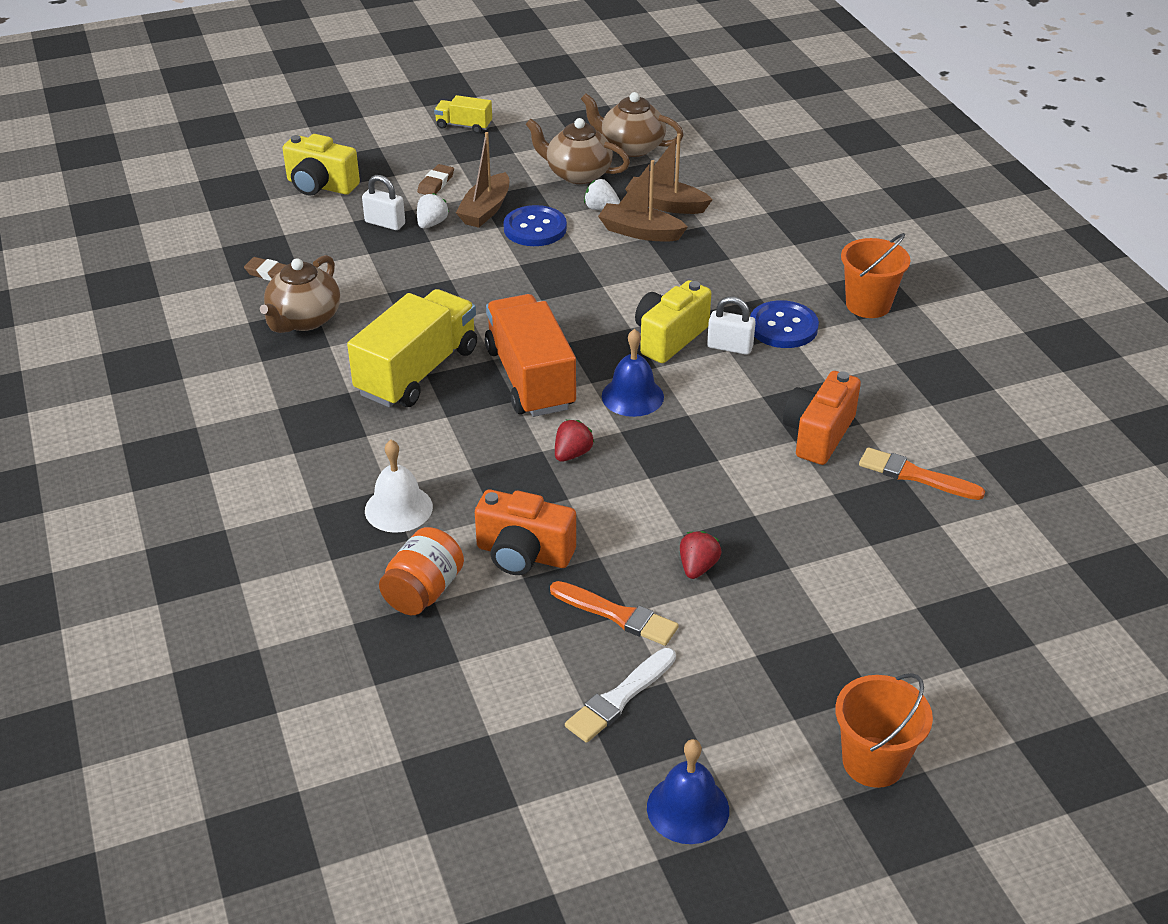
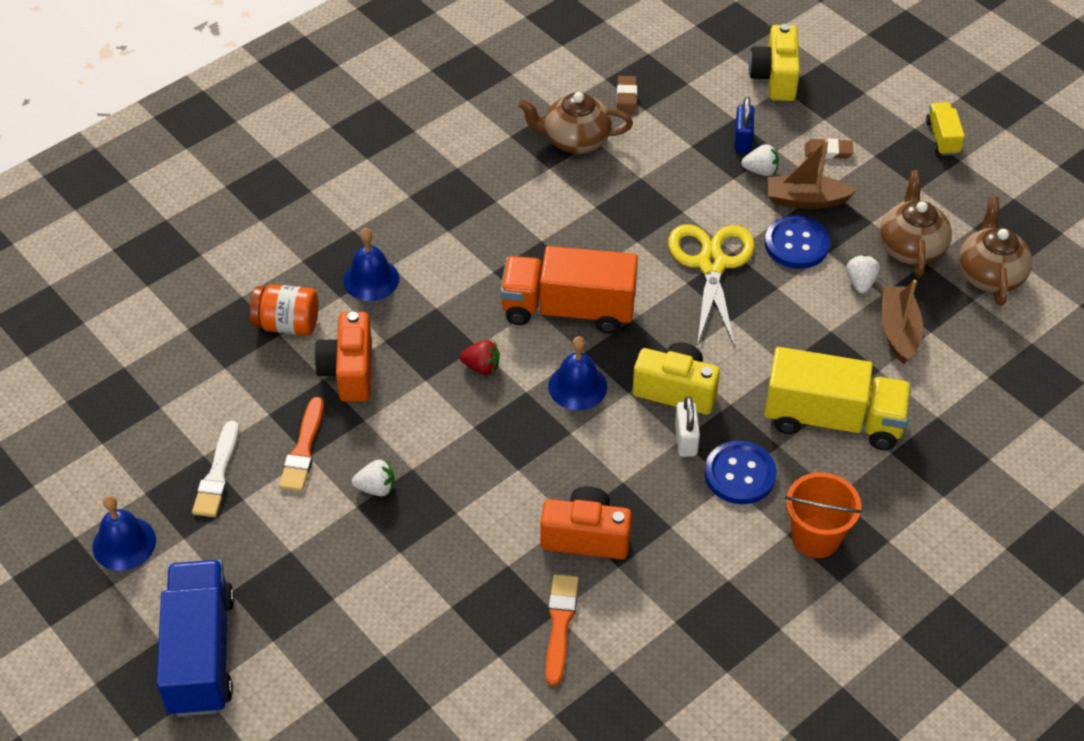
camera: 70 degrees right, 10 degrees up
(385, 223) = (742, 140): white padlock -> blue padlock
(398, 508) = (371, 279): white bell -> blue bell
(417, 371) = (542, 234): yellow truck -> yellow truck (833, 419)
(528, 280) = (711, 264): none -> yellow scissors
(530, 378) = (568, 309): orange truck -> orange truck turned 135 degrees counterclockwise
(619, 698) = (217, 474): white brush -> white brush turned 105 degrees counterclockwise
(640, 232) = (837, 323): brown boat -> none
(697, 567) = (376, 488): red strawberry -> white strawberry
(873, 762) = (201, 653): orange bucket -> blue truck

